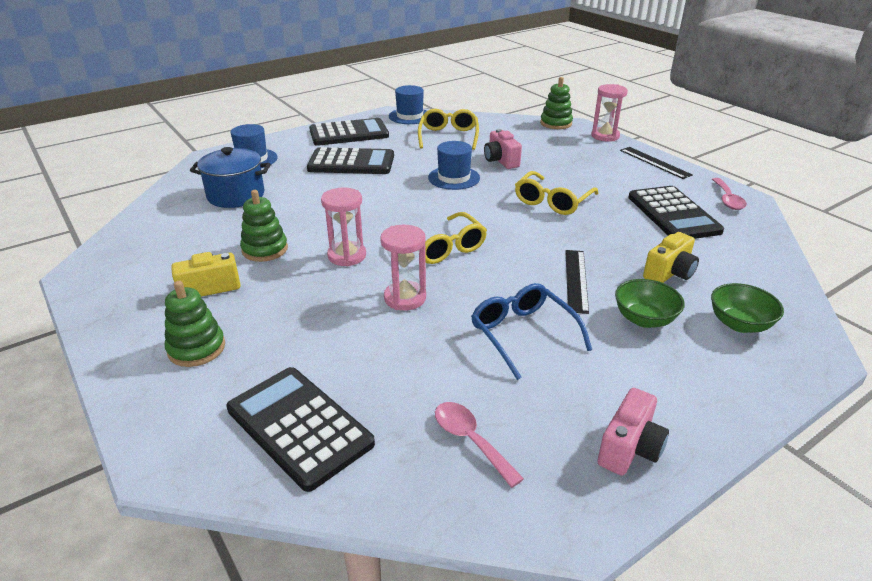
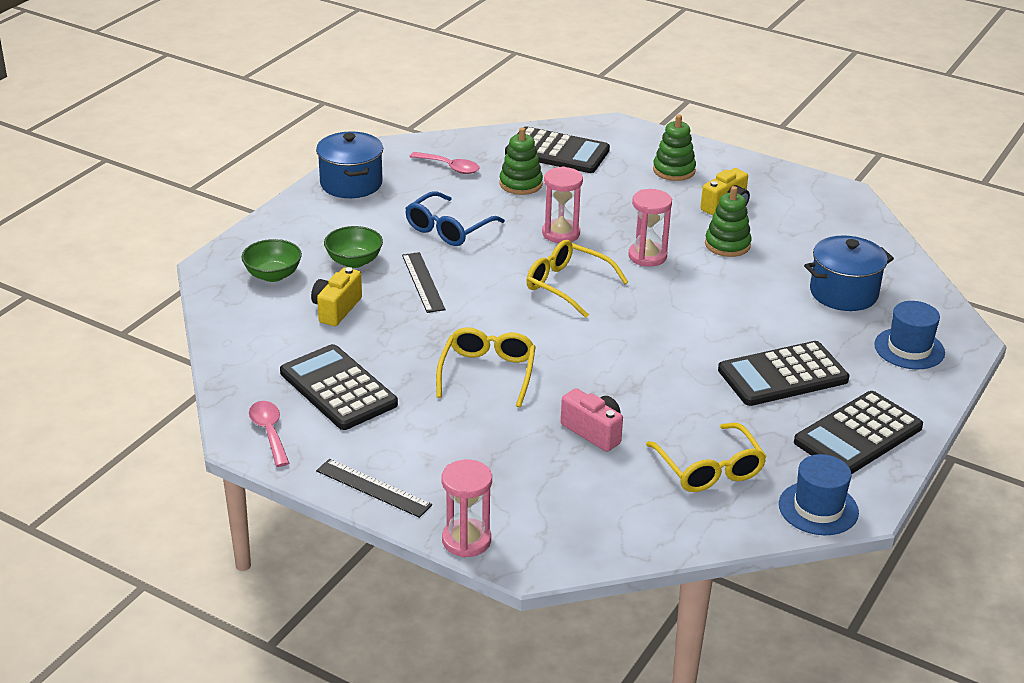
camera: 155 degrees right, 0 degrees up
(454, 178) = (631, 382): blue hat -> none
(523, 334) = (448, 229): blue glasses -> blue glasses turned 90 degrees clockwise
(556, 123) = (564, 558): green stacking toy -> green stacking toy (521, 184)
(629, 448) = (351, 184): pink camera -> blue pot

